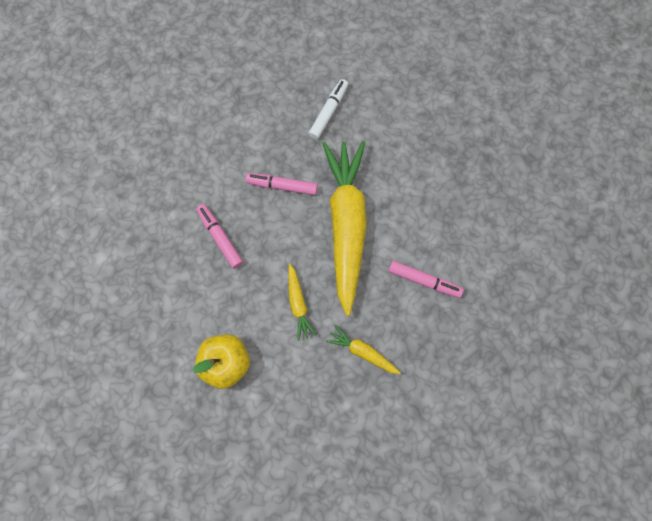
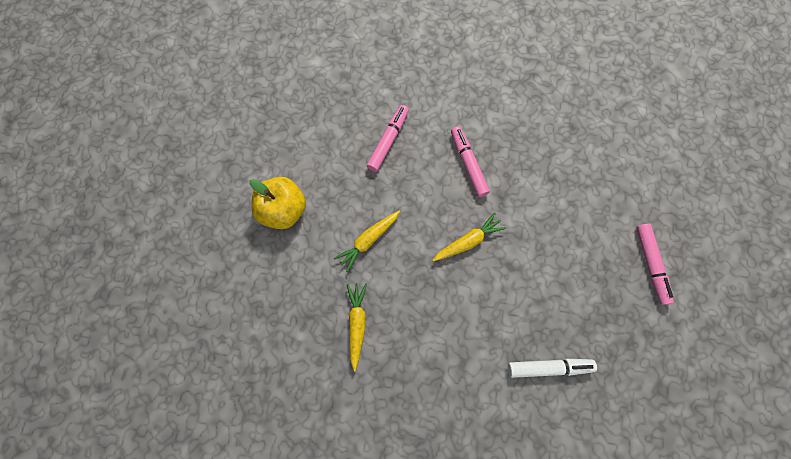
camera: 60 degrees right, 0 degrees up
(328, 112) = (568, 163): white marker -> white marker (548, 367)
(346, 225) = (467, 241): yellow carrot -> yellow carrot, size x0.42
(423, 281) = (459, 346): pink marker -> pink marker (650, 264)

